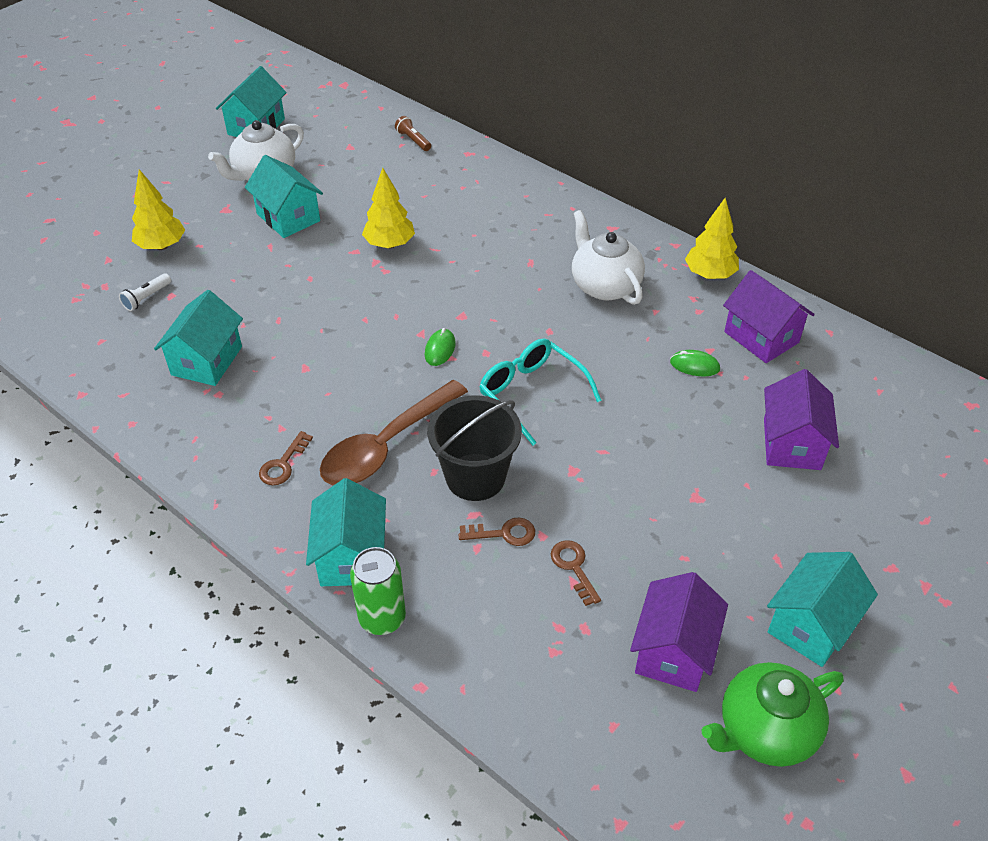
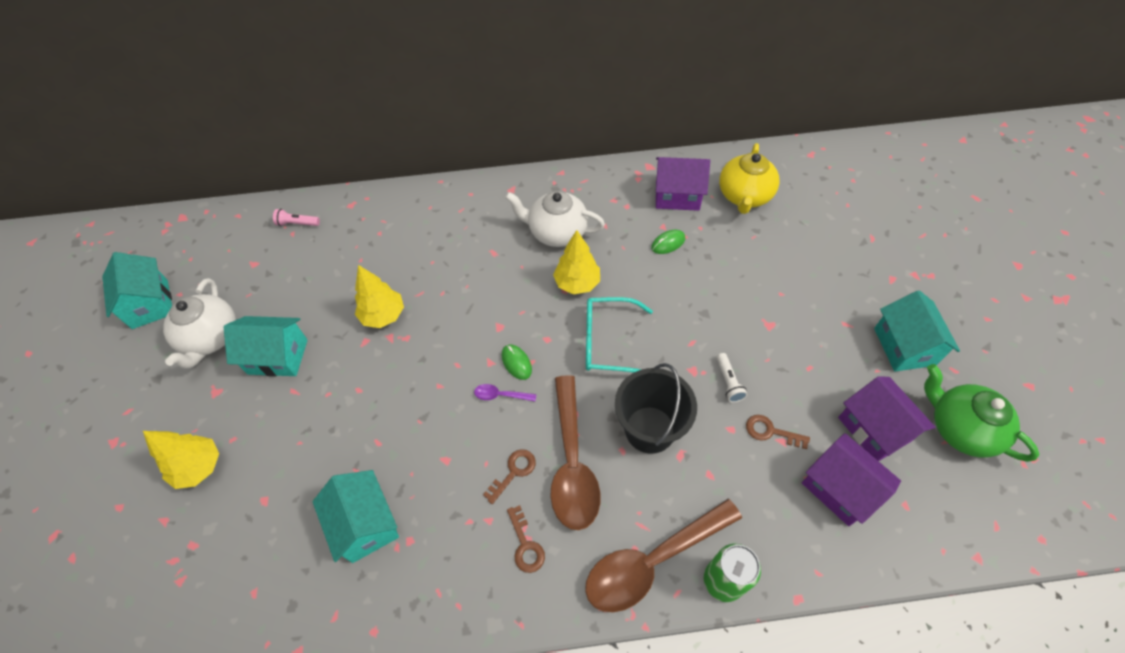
camera: 45 degrees left, 10 degrees up
(147, 298) = (245, 521): white flashlight -> white flashlight (728, 382)
(351, 556) = (652, 561): turquoise house -> brown spoon
(398, 360) = (500, 395): none -> purple spoon
(413, 140) = (297, 223): brown flashlight -> pink flashlight
(504, 533) = (711, 449): brown key -> brown key (513, 472)
(709, 274) = (603, 177): yellow tree -> yellow tree (577, 283)
(765, 731) = (960, 428): green teapot -> green teapot turned 120 degrees clockwise
(791, 444) = (769, 249): purple house -> purple house (839, 488)
(832, 385) = (744, 196): none -> yellow teapot

